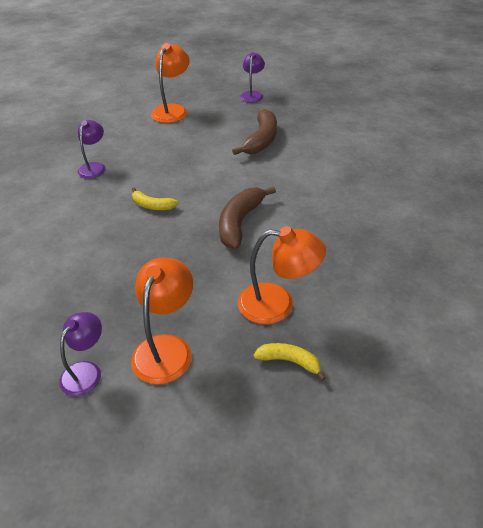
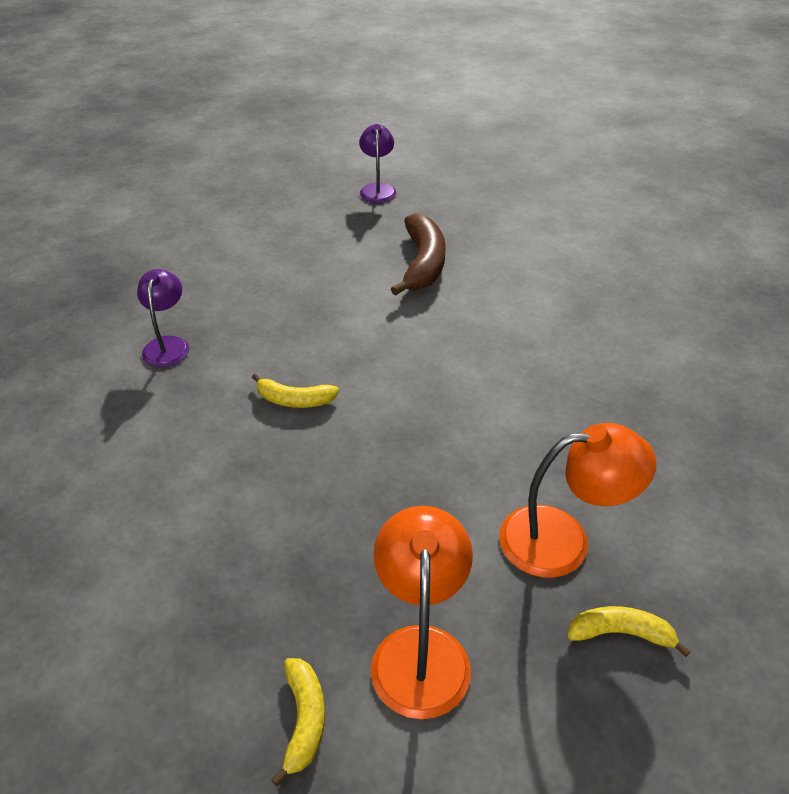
camera: 15 degrees left, 0 degrees up
(86, 371) = (304, 720): purple lamp -> yellow banana
(172, 110) = (260, 228): orange lamp -> none
(240, 222) = (447, 409): brown banana -> none

